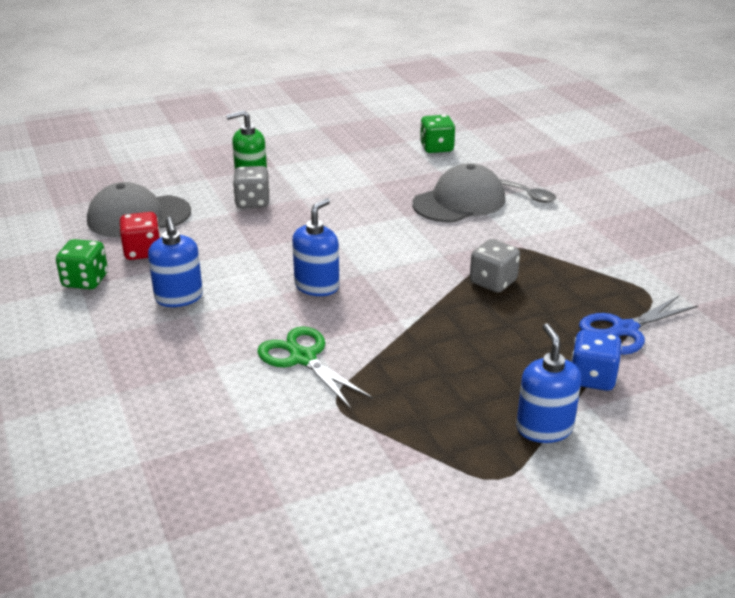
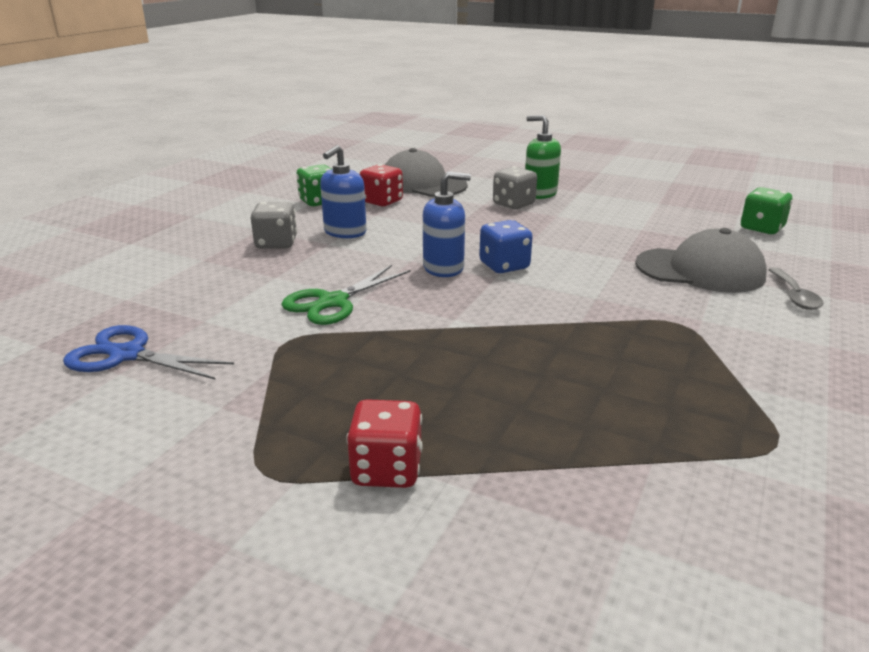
camera: 50 degrees right, 5 degrees down
(303, 358) = (333, 302): green scissors -> green scissors turned 150 degrees counterclockwise
(493, 282) = (600, 338): grey dice -> grey dice (276, 243)
(544, 428) = (387, 470): blue soap dispenser -> red dice
(592, 378) = (529, 468): blue dice -> blue dice (504, 266)
(624, 330) = (665, 455): blue scissors -> blue scissors (126, 355)

